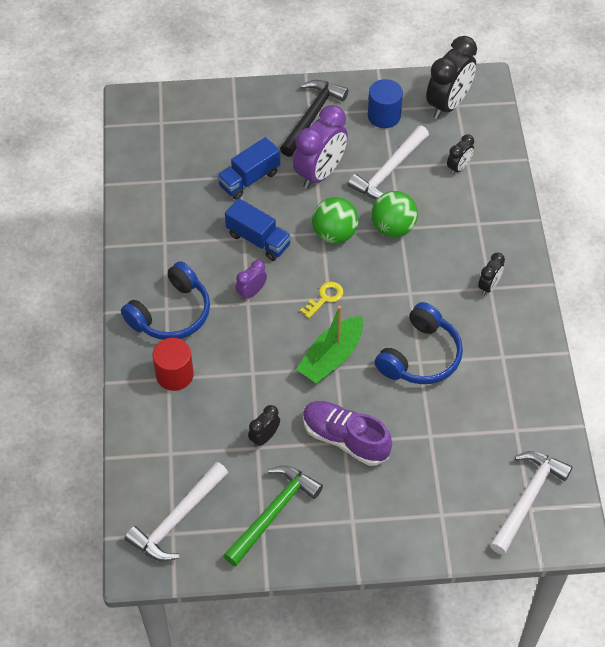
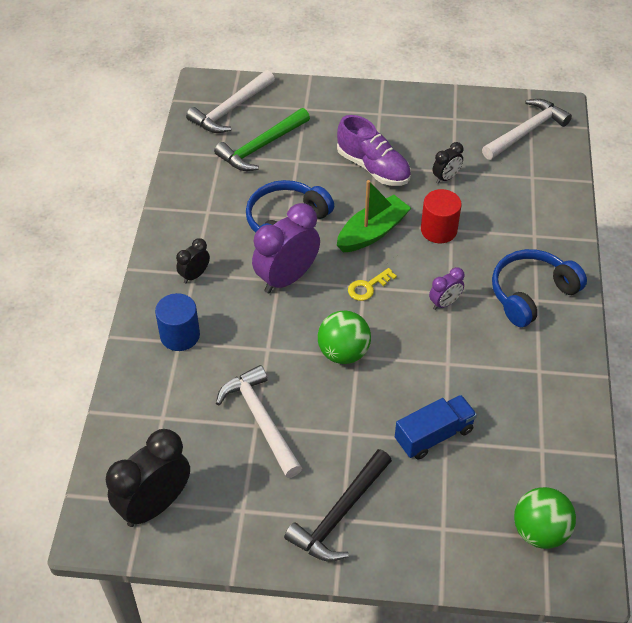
camera: 170 degrees left, 5 degrees down
(174, 375) = (528, 237): red cylinder -> red cylinder (438, 230)
(258, 240) = (431, 358): blue truck -> none
(273, 513) = (444, 126): green hammer -> green hammer (261, 147)
(320, 173) = (345, 430): purple clock -> purple clock (287, 278)
(384, 116) = (245, 500): blue cylinder -> blue cylinder (180, 335)
(389, 171) = (261, 420): white hammer -> white hammer turned 75 degrees counterclockwise
(393, 228) = (276, 350): green ball -> green ball (539, 531)
(458, 167) = (175, 412): black clock -> none

